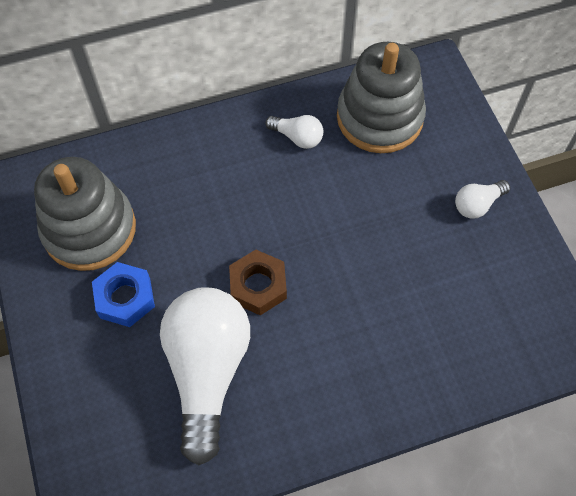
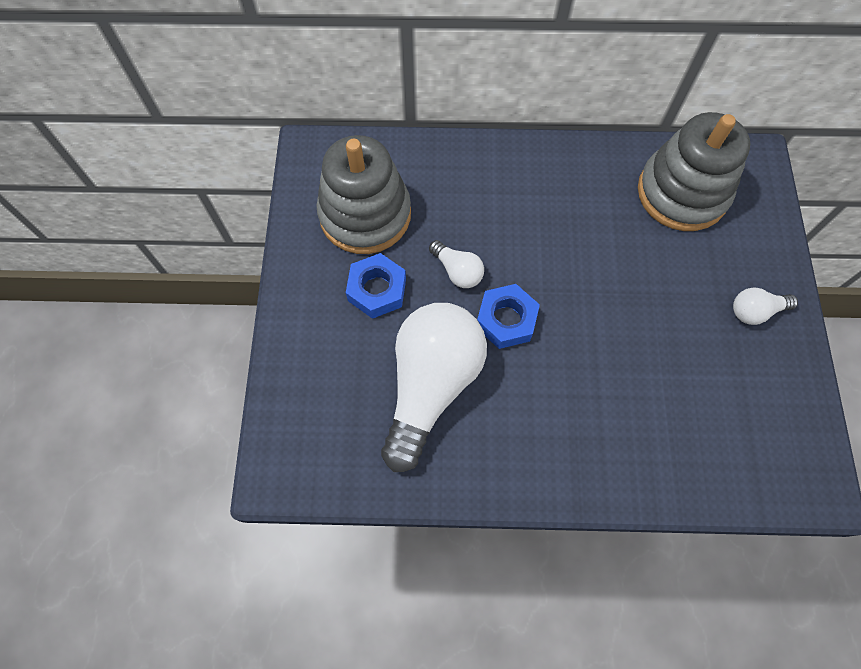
camera: 20 degrees right, 5 degrees up
(258, 286) = (506, 320): brown nut -> blue nut
(297, 137) = (592, 187): white light bulb -> white light bulb (457, 271)

